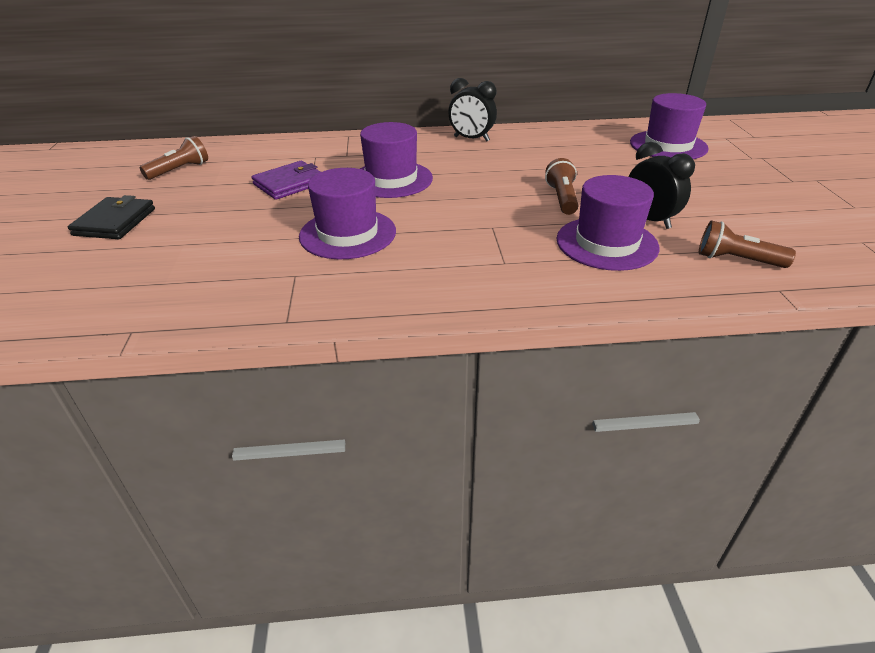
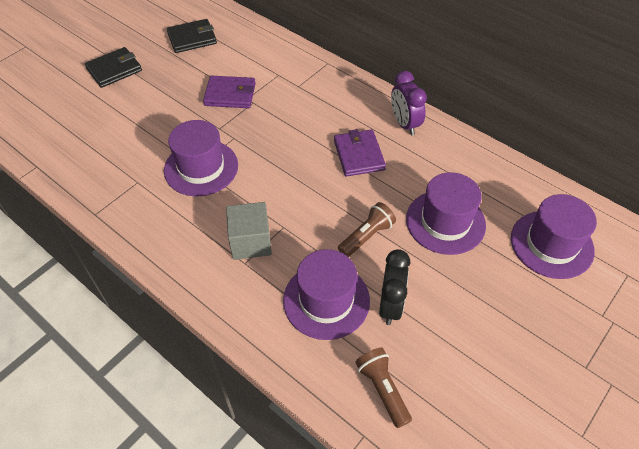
camera: 45 degrees right, 15 degrees up
(179, 170) = (192, 38): brown flashlight -> black wallet
(391, 179) = (290, 133): purple hat -> purple hat (445, 222)
(470, 166) = (358, 155): none -> purple wallet
(471, 139) = (404, 124): black clock -> purple clock
(484, 249) = (251, 242): none -> grey cube

